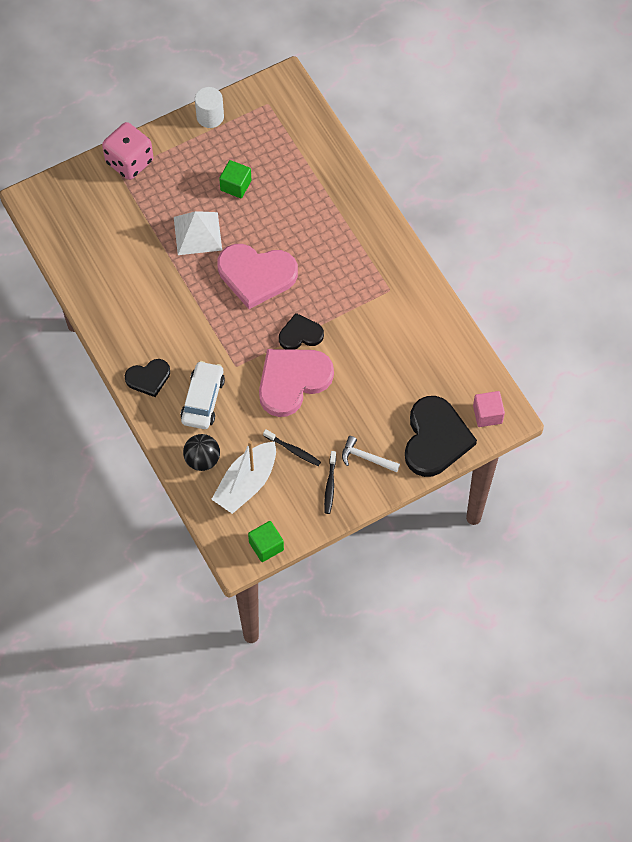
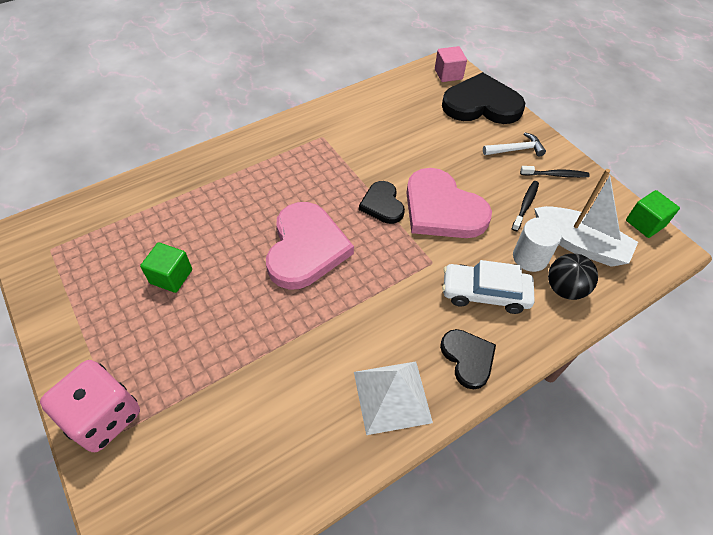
camera: 95 degrees left, 10 degrees down
(197, 233) = (241, 315): white pyramid -> white pyramid (392, 396)
(210, 117) = (51, 313): white cylinder -> white cylinder (530, 257)
(366, 458) = (516, 149): white hammer -> white hammer turned 120 degrees counterclockwise

